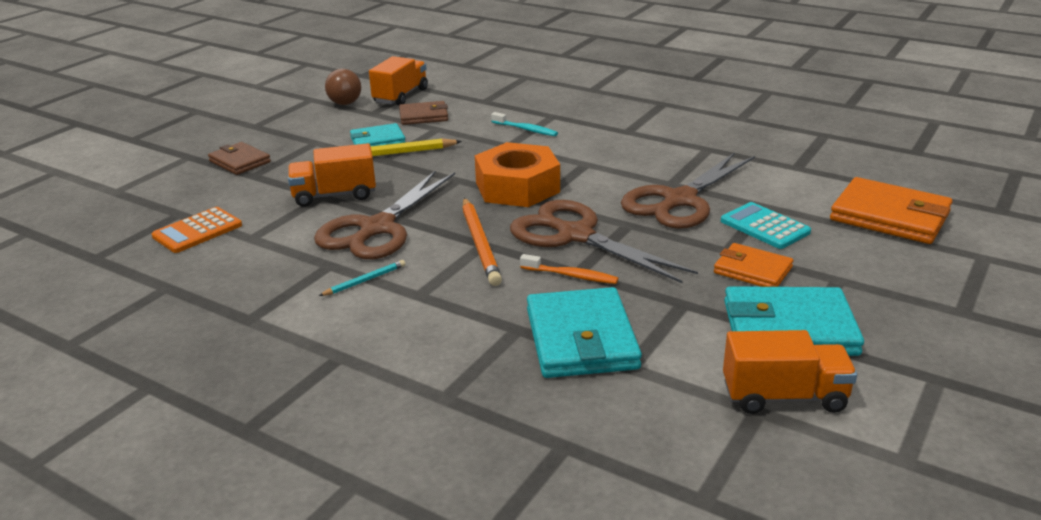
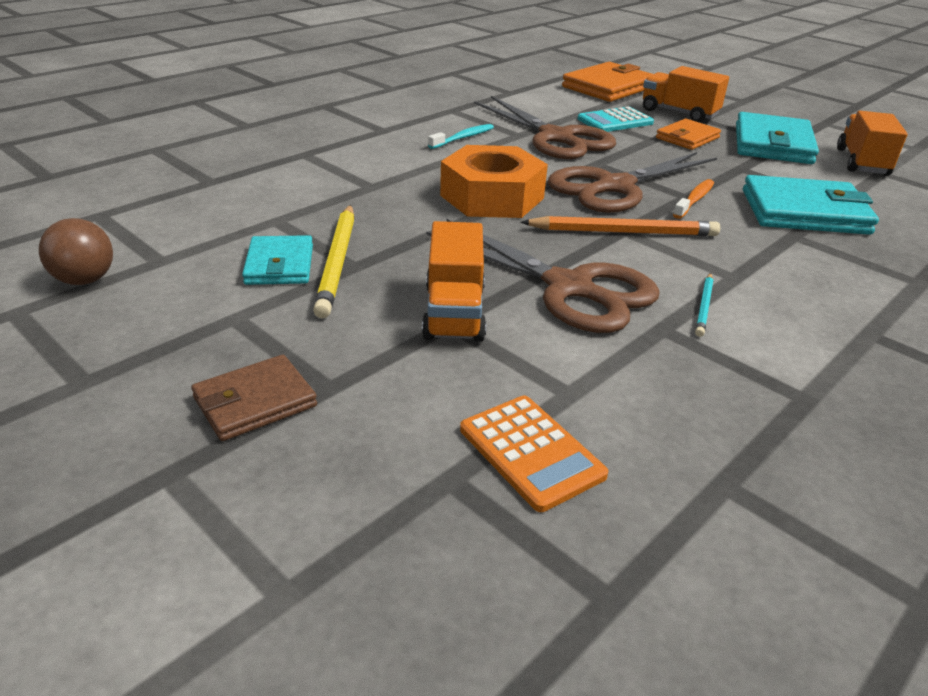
camera: 80 degrees left, 5 degrees up
(364, 281) = (704, 306): turquoise pencil -> turquoise pencil turned 135 degrees counterclockwise
(401, 96) = (114, 232): orange truck -> orange truck (679, 113)
(423, 116) = (219, 224): brown wallet -> none
(526, 129) = (332, 172): turquoise toothbrush -> turquoise toothbrush (463, 138)

